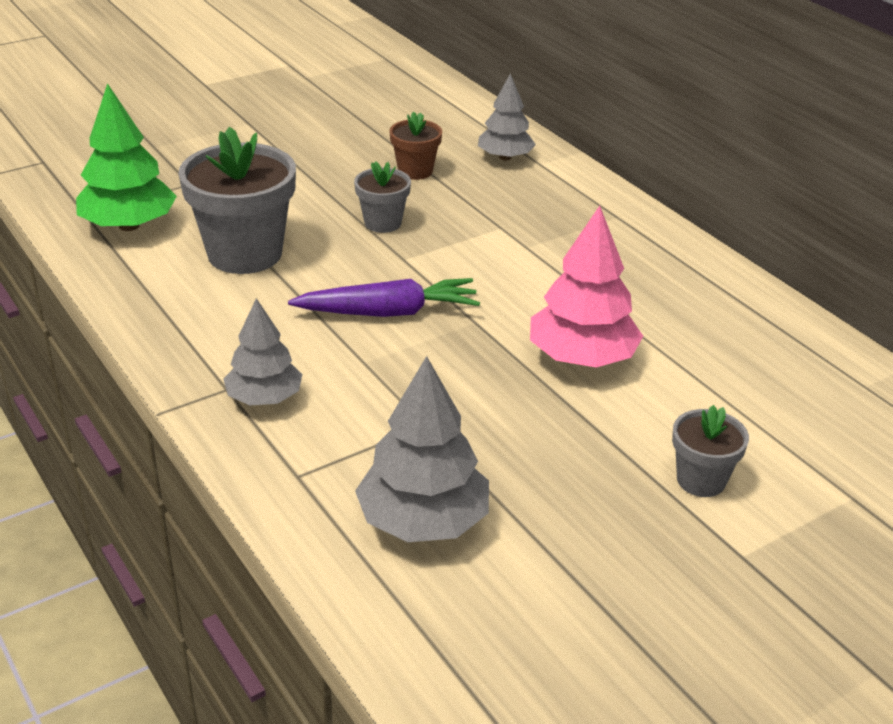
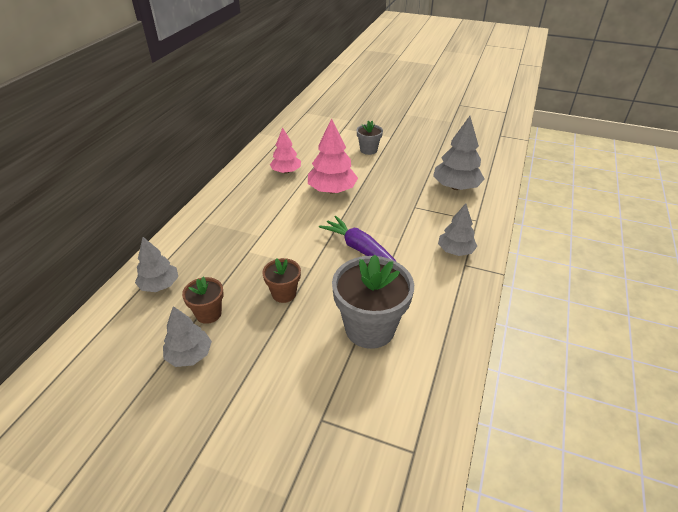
camera: 125 degrees left, 5 degrees up
(129, 225) = (401, 408): green tree -> none
(368, 147) = (189, 355): none -> grey tree
(383, 223) = (284, 293): grey flower pot -> brown flower pot
(701, 335) = (286, 171): none -> pink tree

